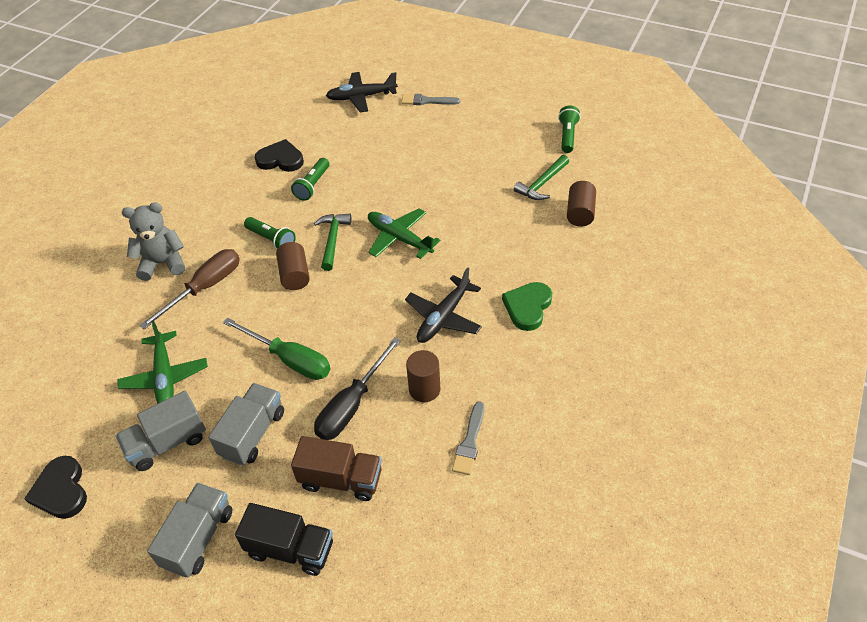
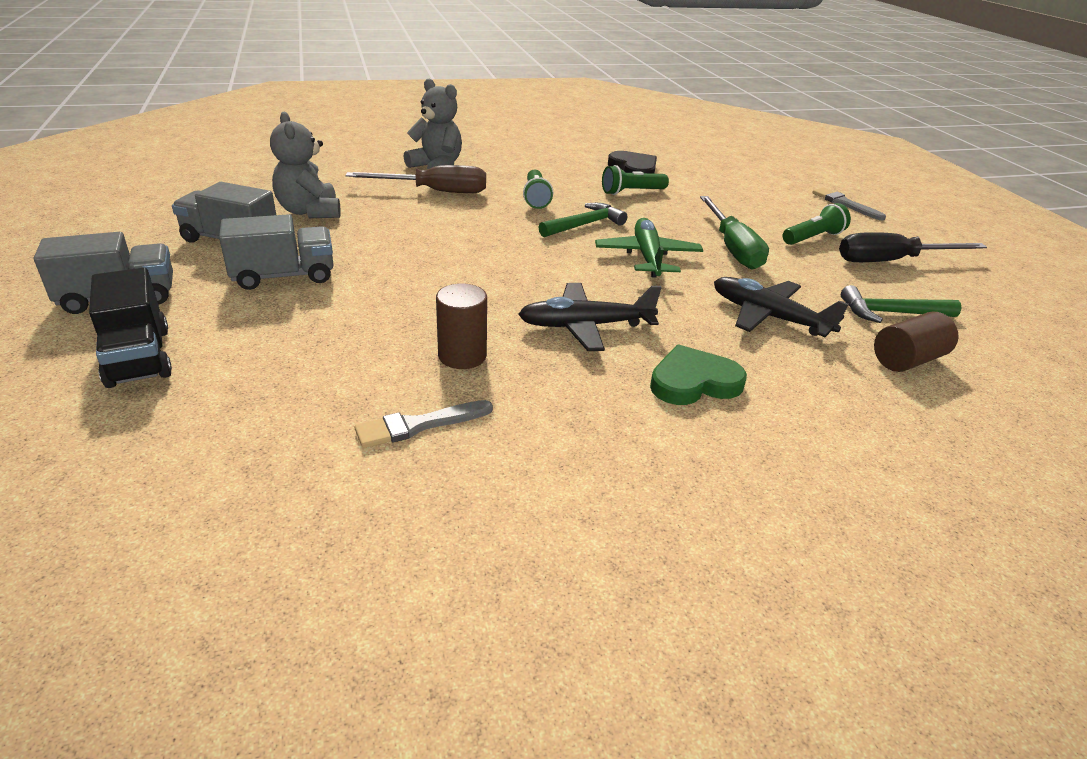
camera: 45 degrees right, 15 degrees down
(61, 490) = (133, 216): black heart -> none
(165, 376) = (310, 212): green plane -> grey teddy bear
(289, 359) = (402, 260): green screwdriver -> green screwdriver (732, 248)
(295, 275) = (511, 223): brown cylinder -> none
(341, 479) = (268, 351): brown truck -> none
(351, 405) = (383, 317): black screwdriver -> black screwdriver (891, 261)
(361, 97) = (777, 174): black plane -> black plane (769, 317)
(567, 136) = (994, 301): green flashlight -> green flashlight (813, 238)

